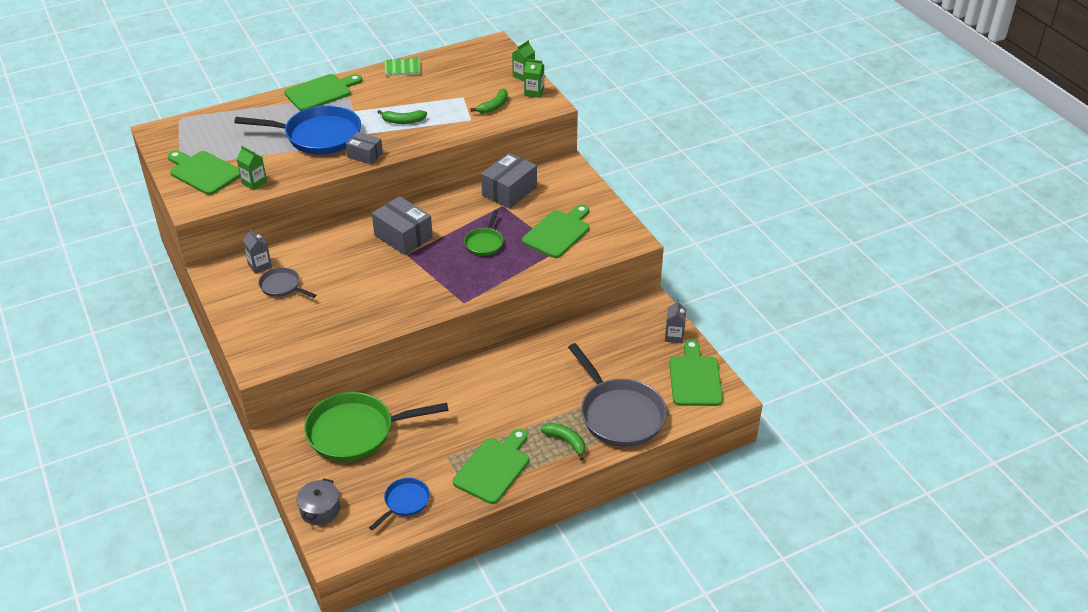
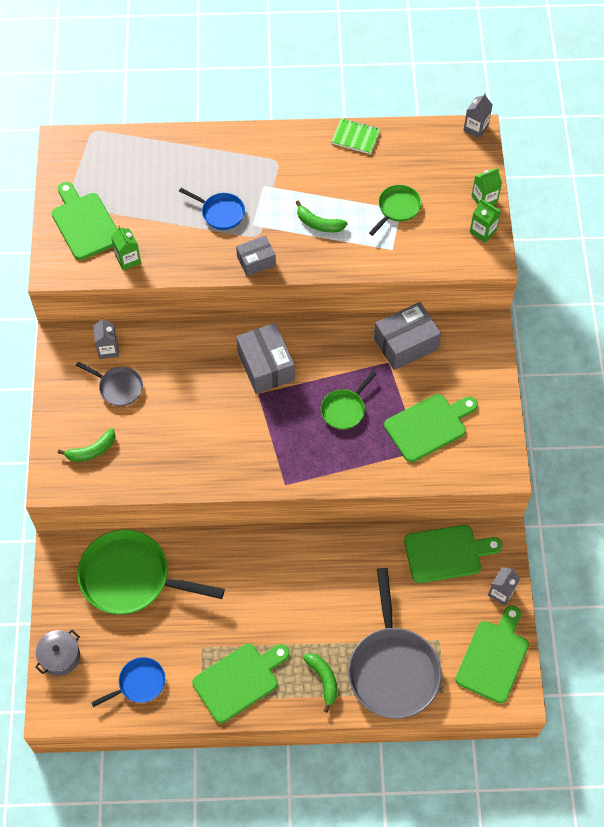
camera: 25 degrees right, 20 degrees up
(282, 286) = (118, 387): grey pan -> grey pan turned 150 degrees clockwise
(318, 136) = (220, 212): blue pan -> blue pan, size x0.50
(321, 92) = (252, 144): green cutting board -> green cutting board (446, 553)
(365, 155) = (256, 261): grey box -> grey box turned 75 degrees counterclockwise
(460, 97) = (397, 208): none -> green pan
(492, 41) = (475, 128): none -> grey carton
(494, 106) = (427, 237): green banana -> green banana (92, 450)

